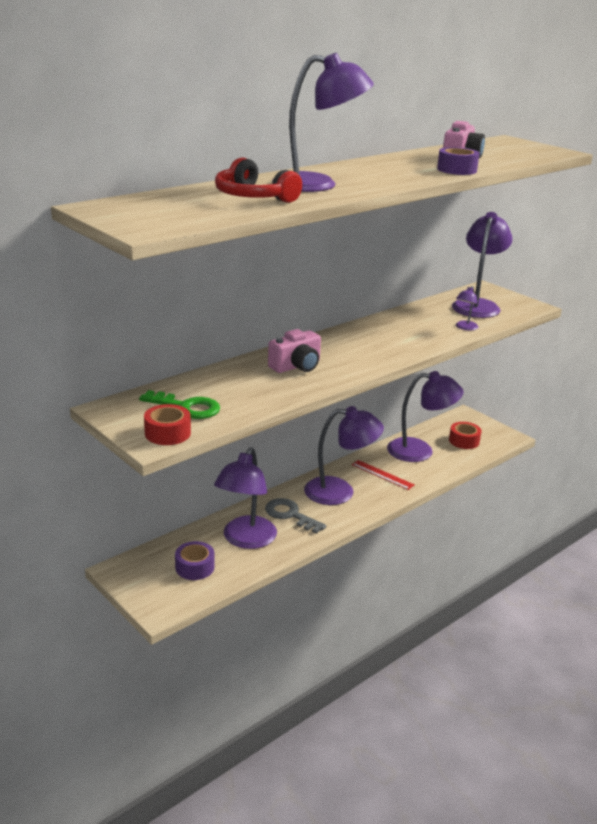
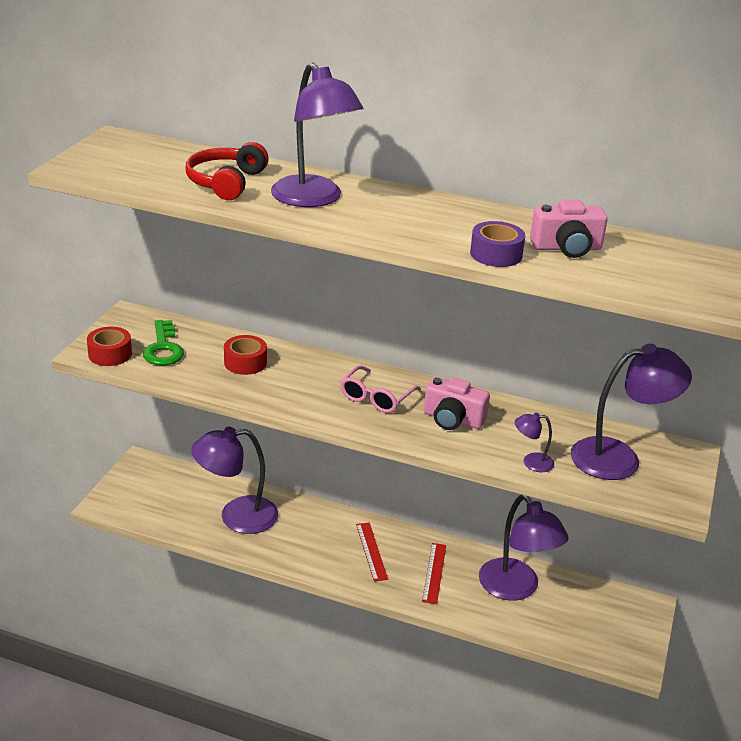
camera: 60 degrees right, 5 degrees up
(195, 567) = (174, 501): purple tape -> none
(290, 515) = (300, 530): grey key -> none
(296, 366) = (302, 379): pink camera -> pink camera (453, 419)
(340, 491) = (371, 551): purple lamp -> red ruler
(348, 349) = (376, 398): none -> pink glasses
(464, 441) = (579, 621): red tape -> red tape (245, 362)

